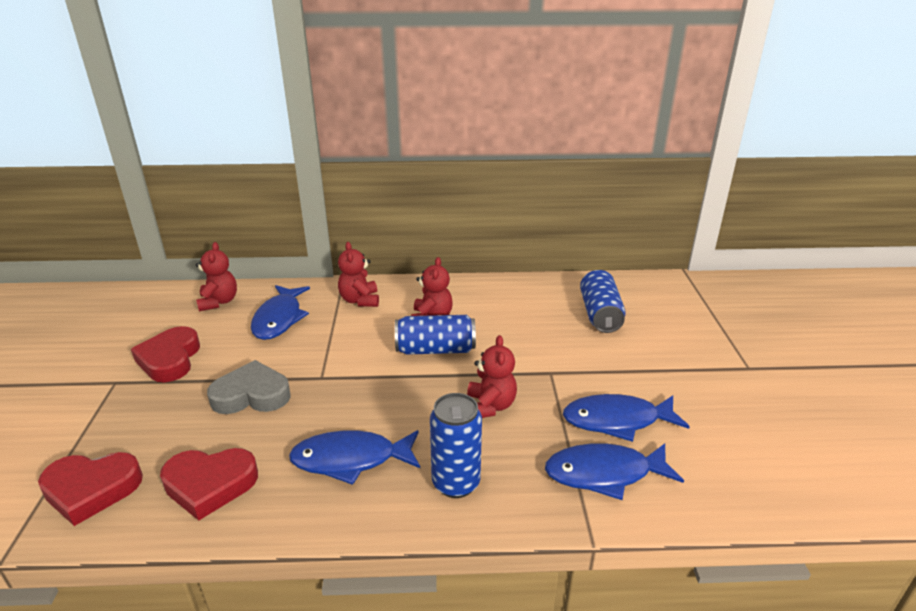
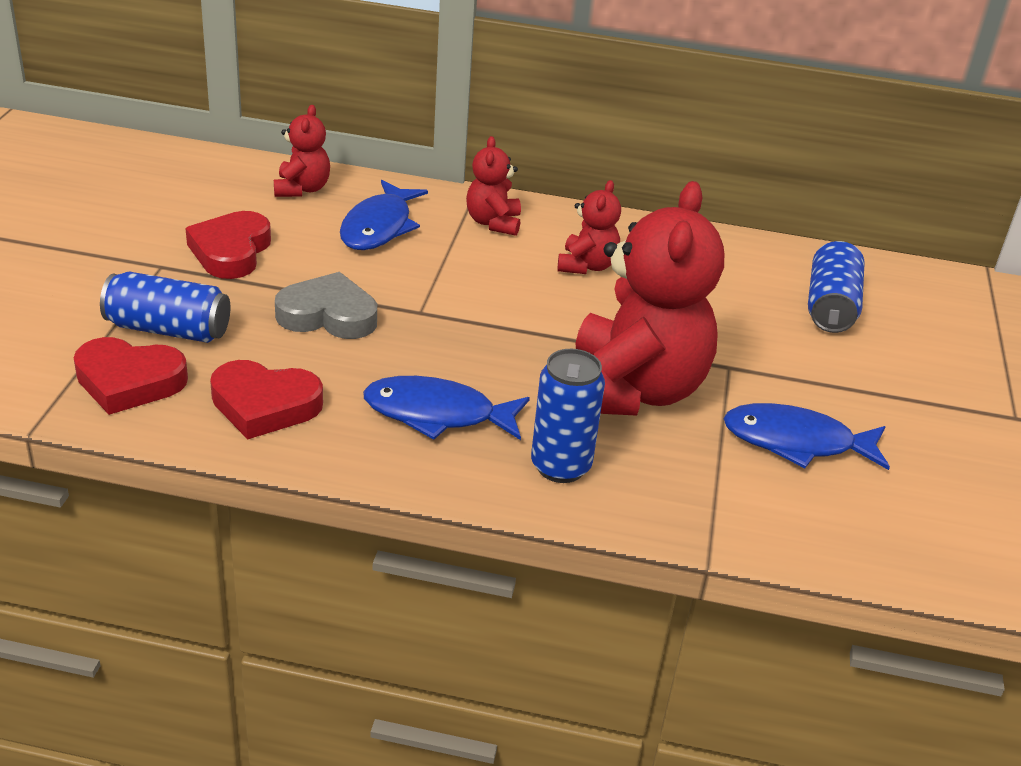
camera: 10 degrees right, 5 degrees up
(435, 349) = (580, 307): blue can -> blue can (168, 329)
(490, 406) = (632, 390): red teddy bear -> red teddy bear, size x2.13
(604, 474) = (753, 497): blue fish -> none

